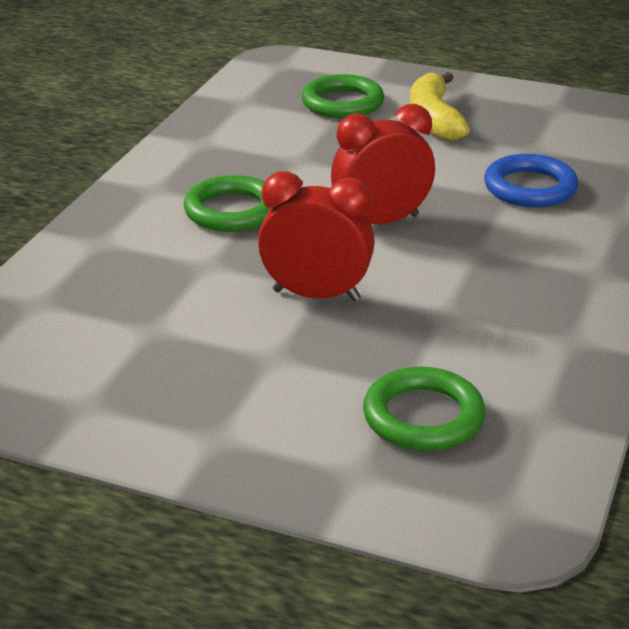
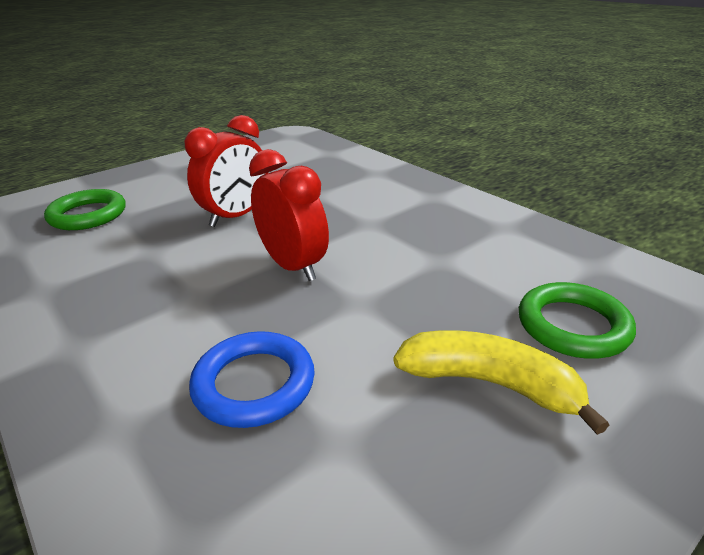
camera: 120 degrees right, 0 degrees up
(232, 211) = (375, 214): green ring -> none
(381, 222) = (293, 266): red clock -> red clock turned 45 degrees counterclockwise

